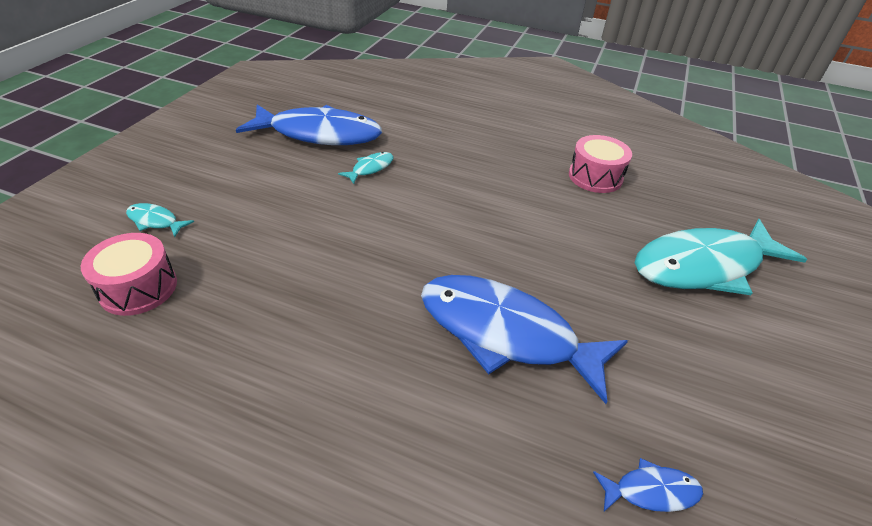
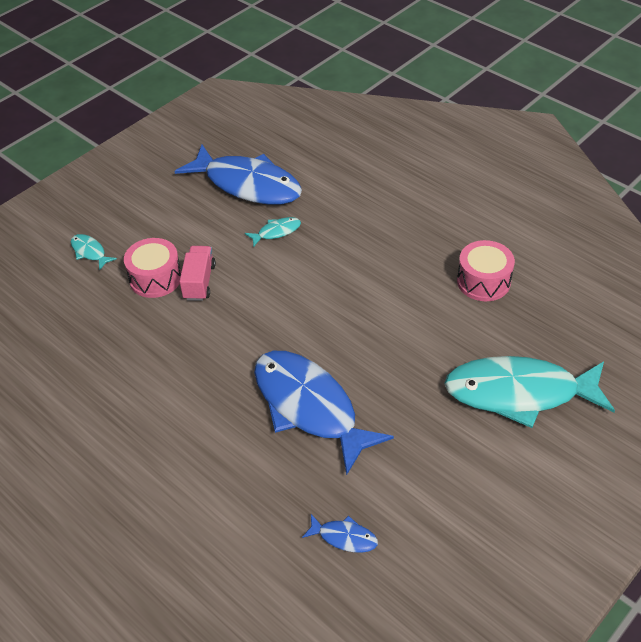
camera: 25 degrees right, 5 degrees up
(138, 288) = (65, 308): pink drum -> pink drum (155, 278)
(306, 228) = (199, 282): none -> pink truck

